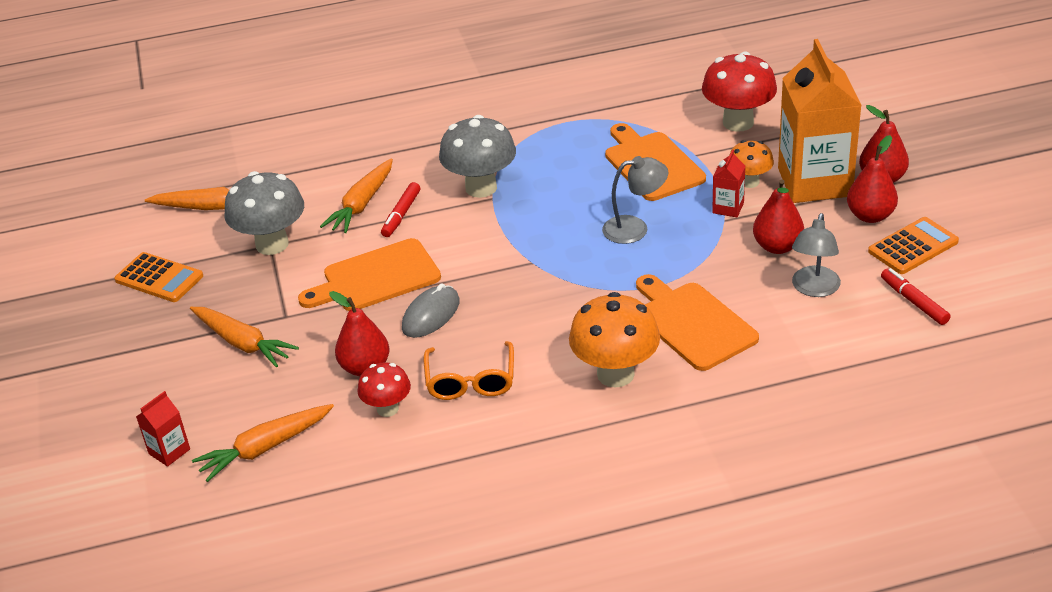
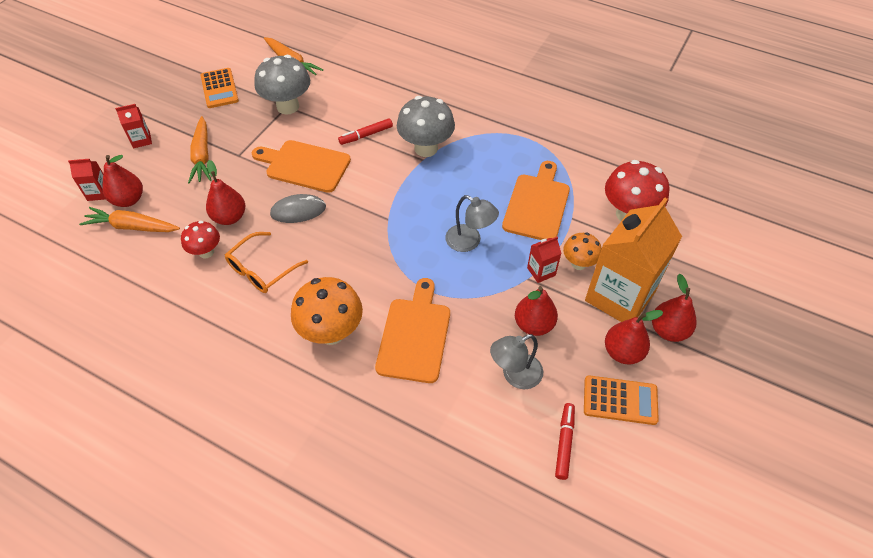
camera: 40 degrees right, 15 degrees up
(140, 377) = (141, 140): none -> red carton
(219, 432) = (129, 200): none -> red pear
(362, 204) = (357, 114): orange carrot -> none

